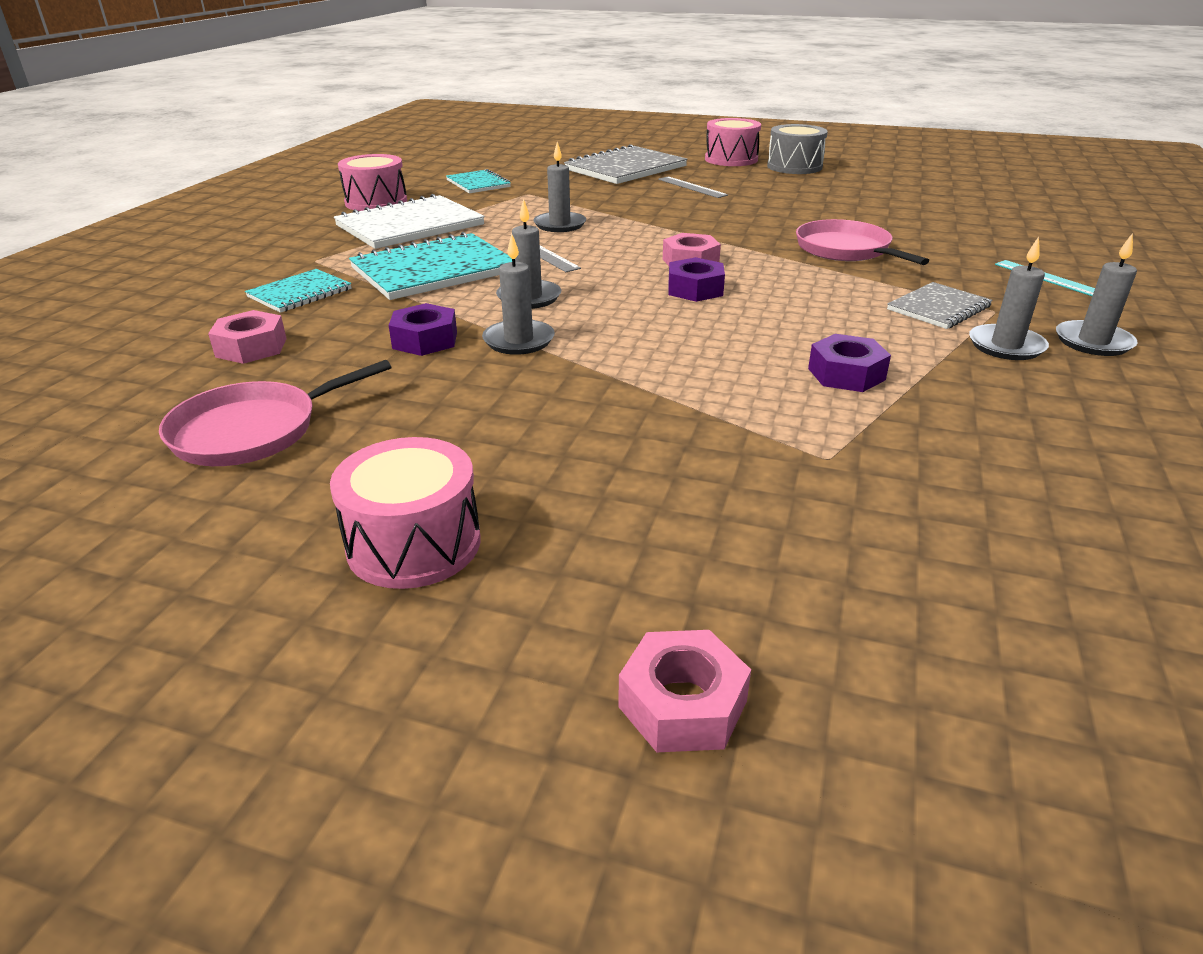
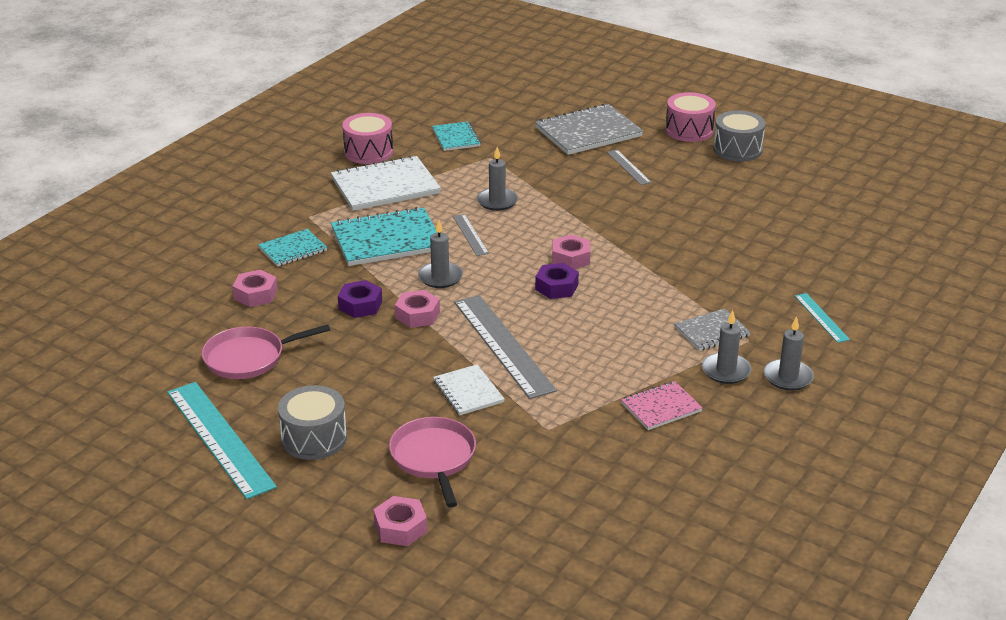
camera: 15 degrees right, 0 degrees up
(212, 577) = (220, 438): none -> turquoise ruler
(414, 544) = (314, 438): pink drum -> grey drum
(519, 340) = (417, 315): grey candle -> pink nut
(658, 424) = (468, 392): none -> white notebook
(670, 358) = (503, 345): none -> grey ruler
(845, 250) = (695, 263): pink pan -> pink pan (433, 458)
(846, 374) = (603, 375): purple nut -> none
(969, 401) = (661, 407): none -> pink notebook

